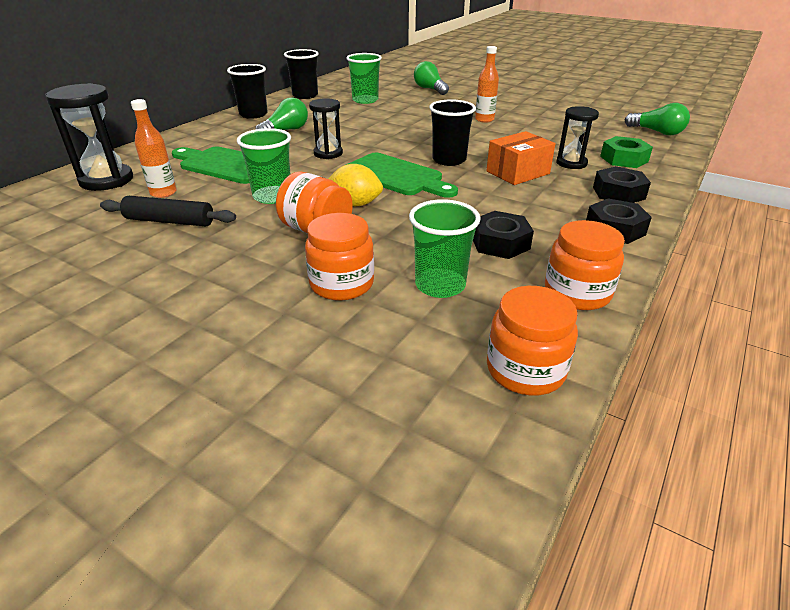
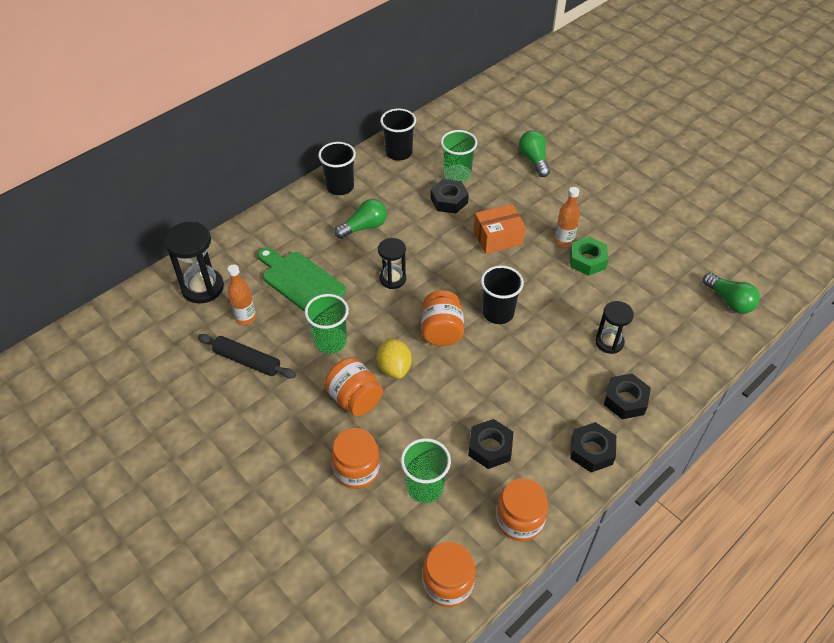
camera: 15 degrees right, 15 degrees up
(355, 204) = (394, 368): yellow lemon -> yellow lemon turned 45 degrees clockwise
(364, 111) = (449, 200): none -> black nut
(396, 176) = (441, 331): green cutting board -> orange jar
(517, 172) = (551, 348): orange box -> orange box (498, 238)
(624, 159) = (664, 345): green nut -> green nut (587, 260)

